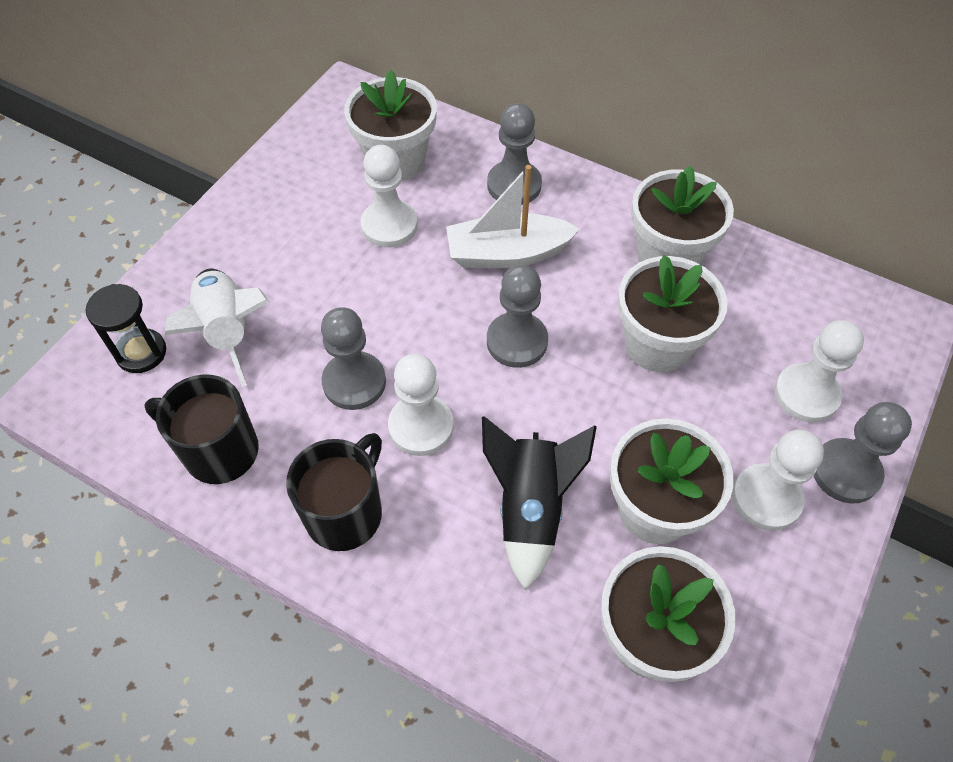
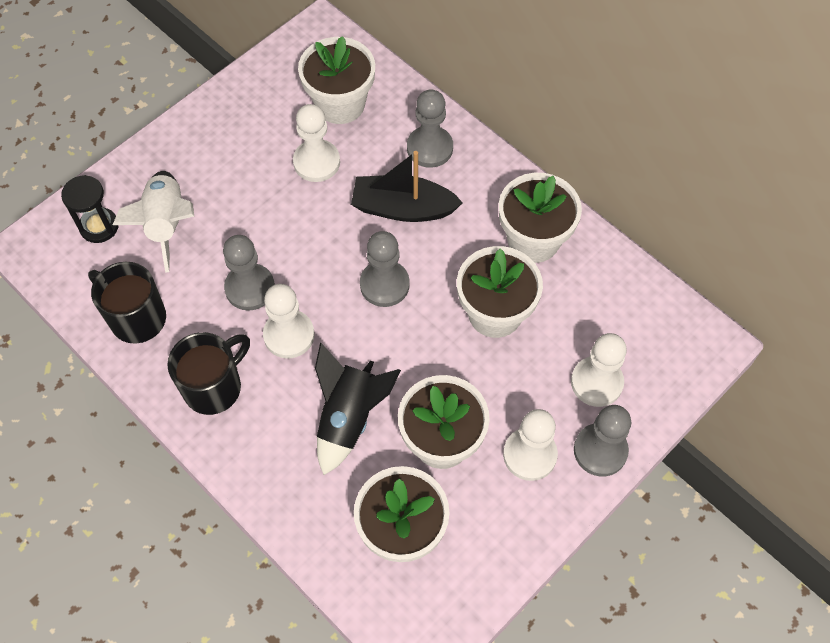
camera: 15 degrees right, 5 degrees up
(507, 253) = (403, 208): white boat -> black boat

